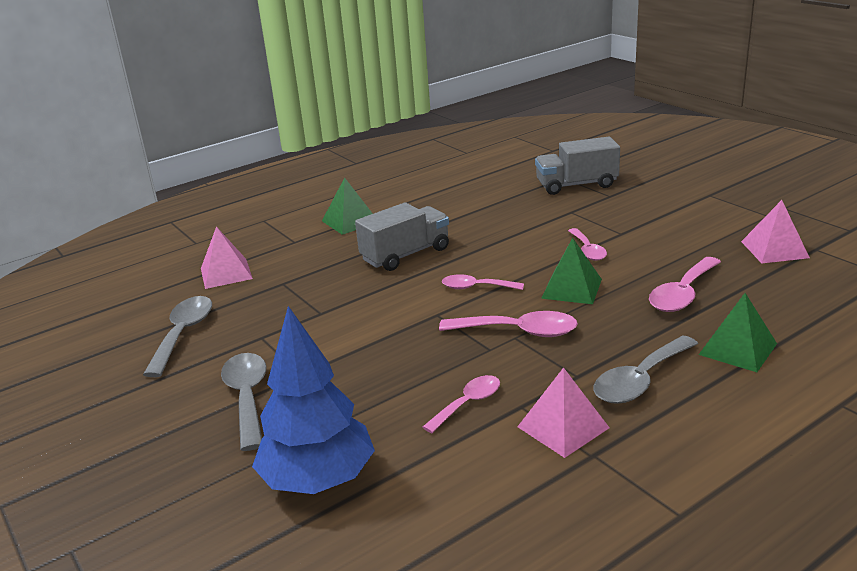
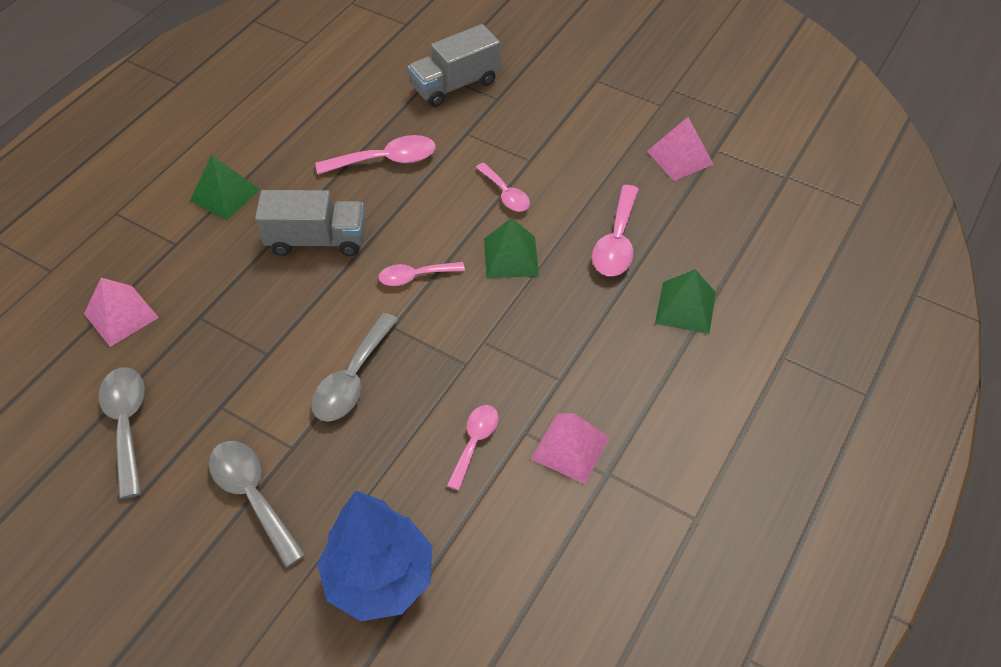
camera: 25 degrees left, 25 degrees up
(405, 255) = (317, 240): grey truck -> grey truck turned 60 degrees clockwise
(519, 331) = (483, 332): pink spoon -> pink spoon (386, 160)
(640, 380) = (616, 371): grey spoon -> grey spoon (352, 379)

